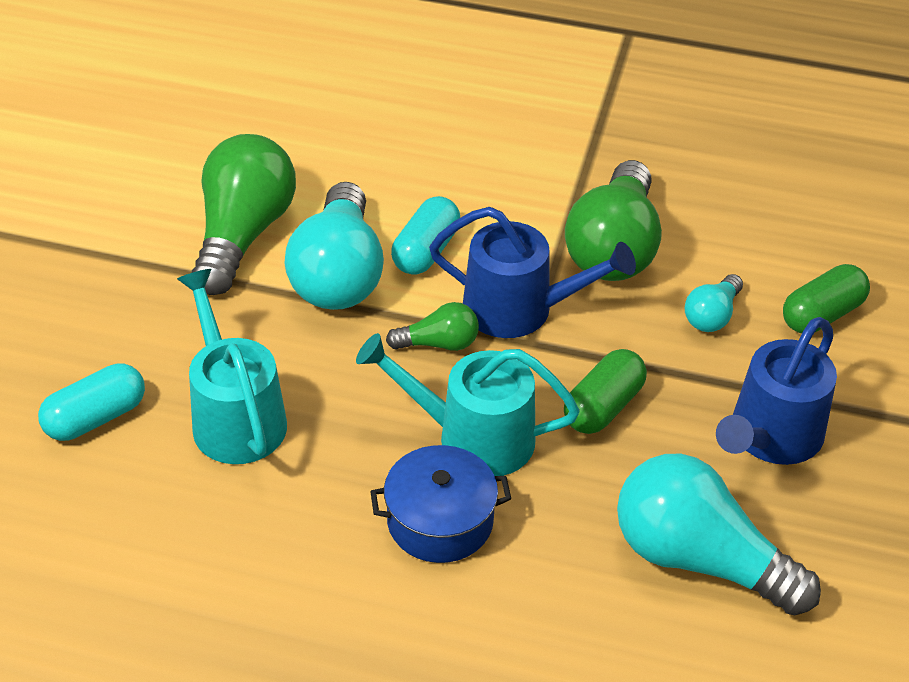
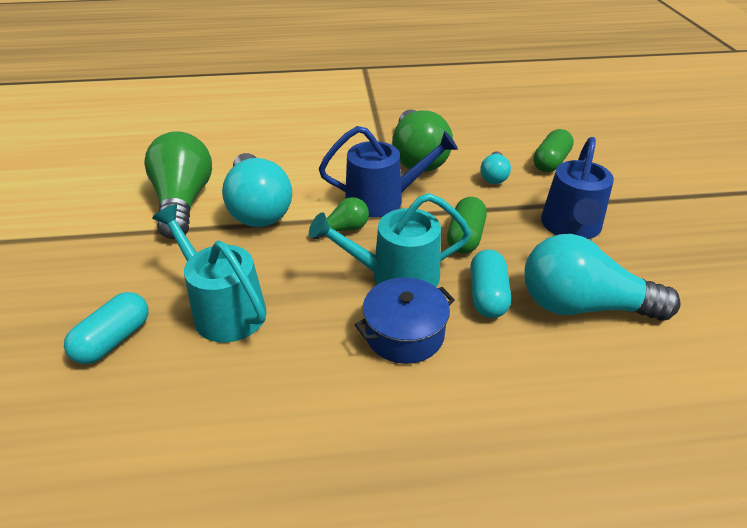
camera: 20 degrees left, 5 degrees down
(426, 251) = (308, 184): turquoise capsule -> turquoise capsule (487, 295)

